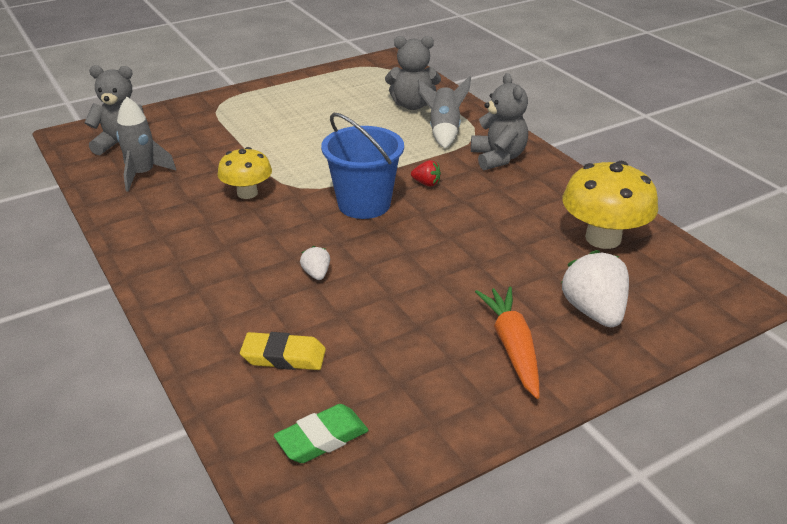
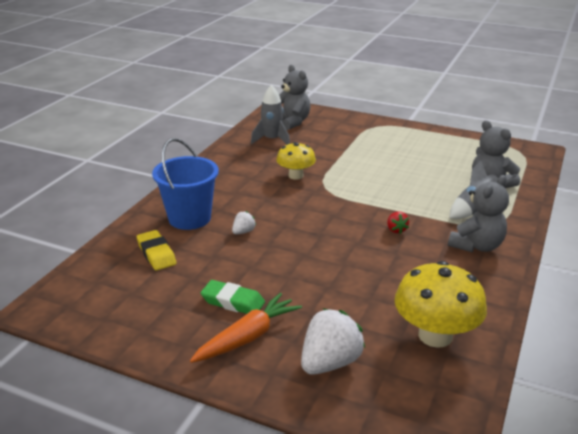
camera: 55 degrees right, 5 degrees down
(322, 438) = (98, 296): green eraser -> green eraser (233, 302)
(364, 204) = (338, 217): blue bucket -> blue bucket (189, 218)

